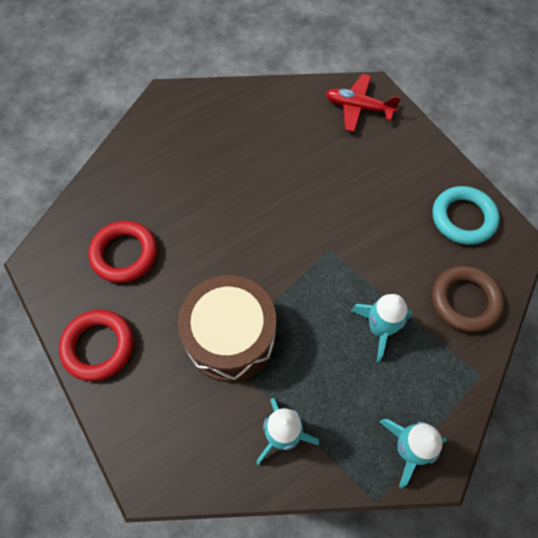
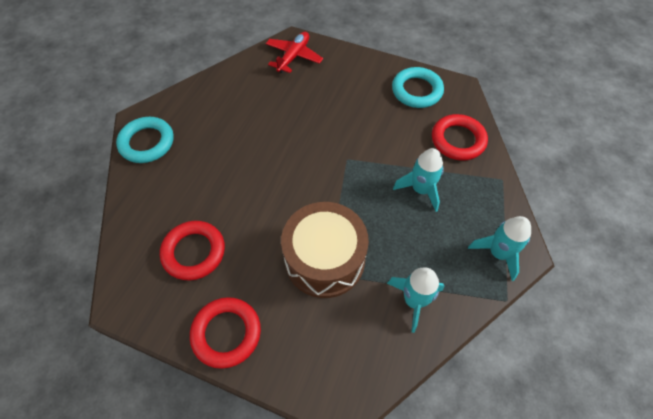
camera: 35 degrees left, 5 degrees down
(158, 124) = (147, 143): none -> turquoise ring
(358, 108) = (293, 57): red plane -> red plane turned 135 degrees clockwise
(464, 301) = (458, 140): brown ring -> red ring

